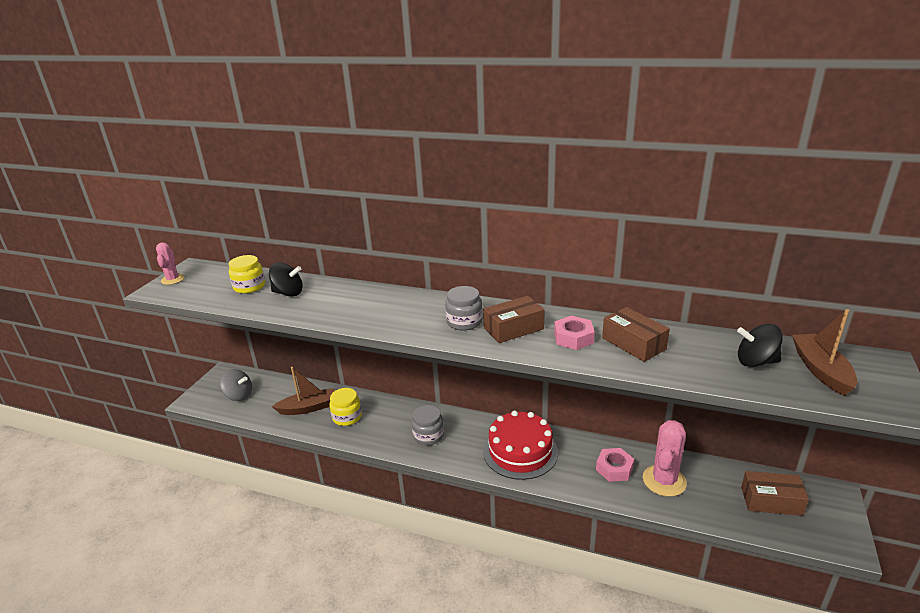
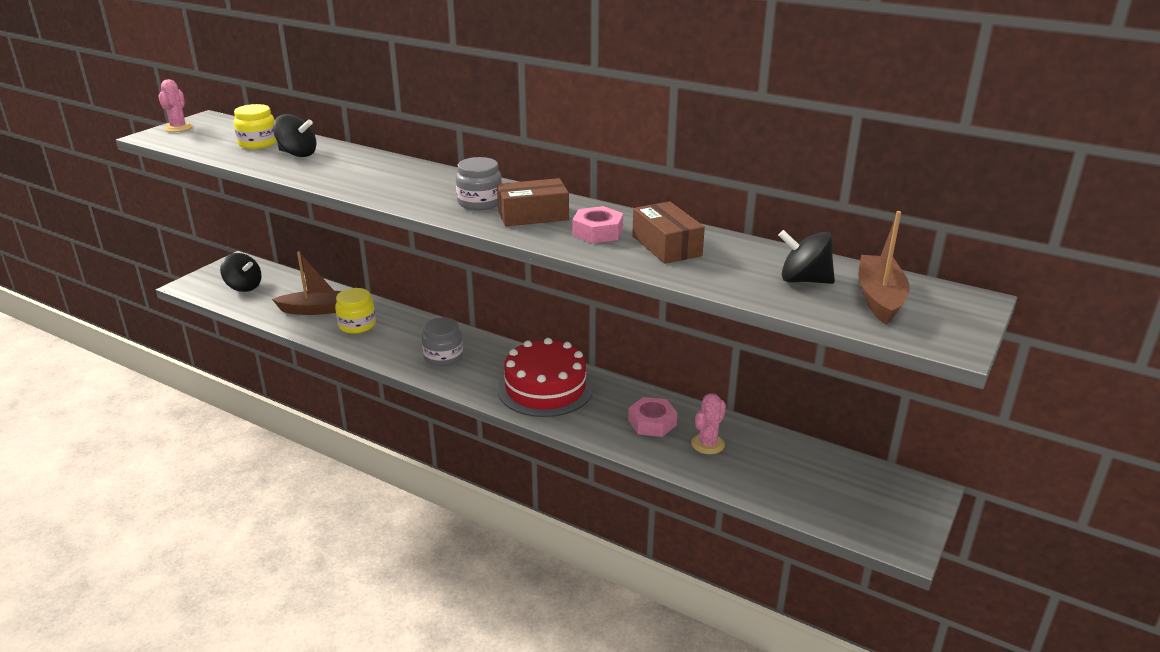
camera: 10 degrees right, 0 degrees up
(239, 395) = (243, 287): grey spinning top -> black spinning top
(664, 481) = (707, 444): pink cactus -> pink cactus, size x0.61
(771, 501) = (833, 485): brown box -> none

